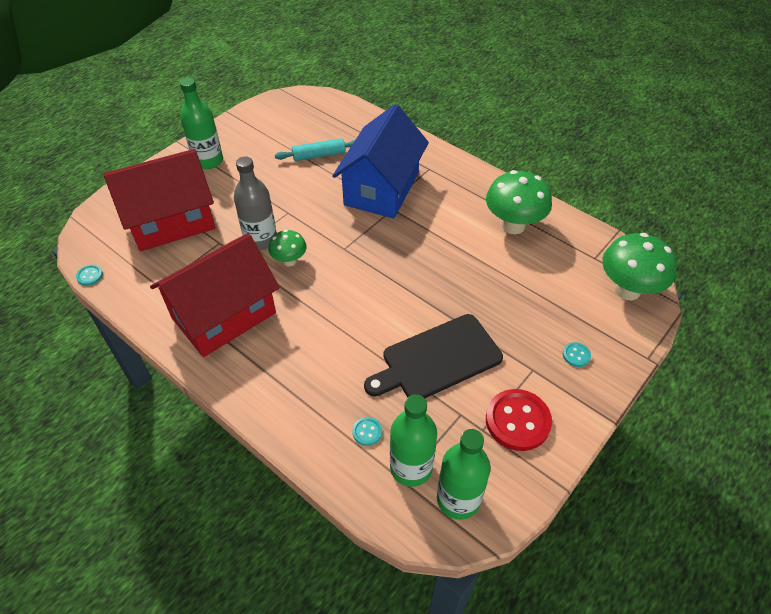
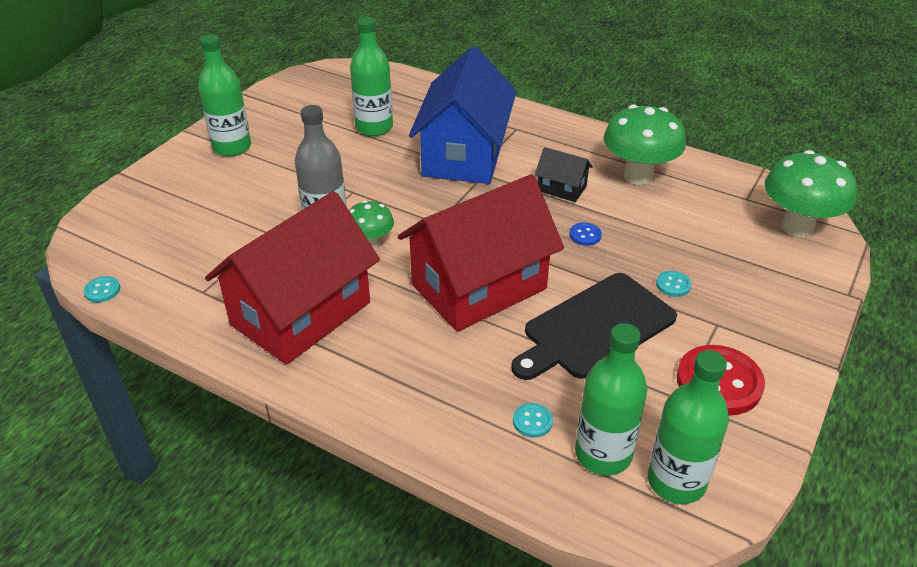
camera: 10 degrees left, 10 degrees down
(172, 222) = (201, 217): red house -> red house (479, 287)
(319, 155) = (374, 127): turquoise rolling pin -> green bottle
(449, 230) = (562, 188): none -> black house
(454, 275) = (585, 235): none -> blue button
(576, 355) = (763, 302): turquoise button -> turquoise button (673, 285)

